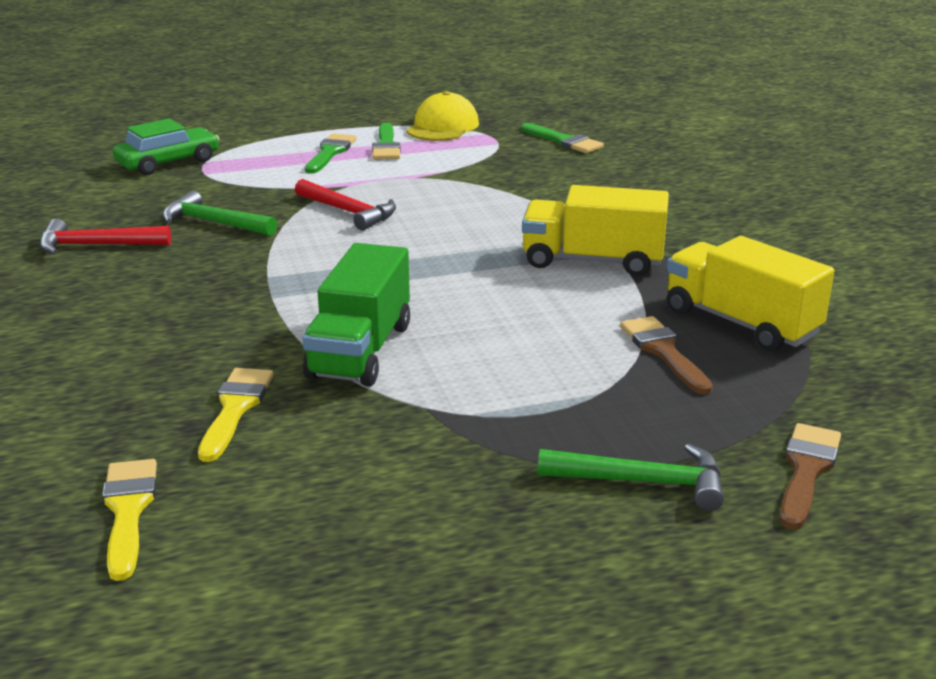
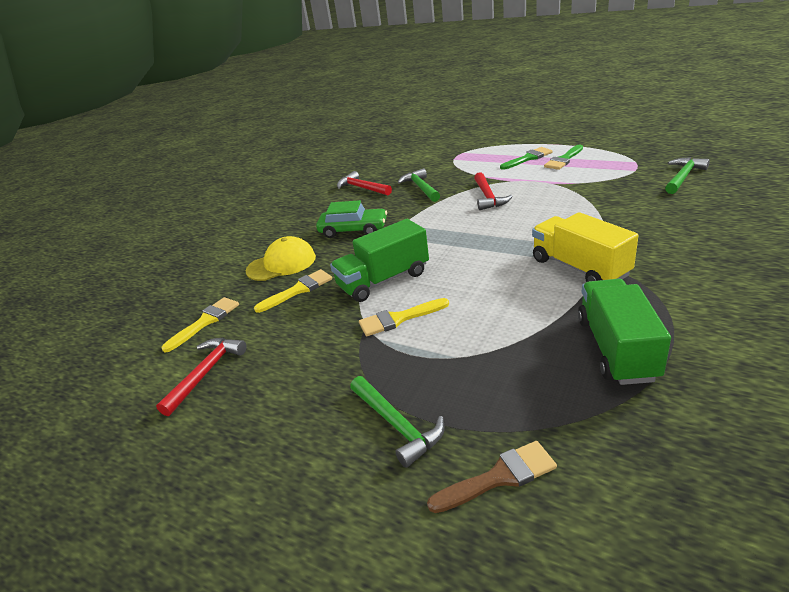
camera: 50 degrees right, 5 degrees up
(168, 162) = (446, 150): green car -> green car (353, 230)
(266, 564) = (206, 373): none -> red hammer
(442, 127) = (614, 152): yellow cap -> yellow cap (281, 264)
(461, 384) = (399, 319): none -> yellow brush
(564, 141) = (683, 177): green brush -> green hammer
(663, 352) = (533, 347): brown brush -> none
(740, 323) = (616, 348): yellow truck -> green truck

